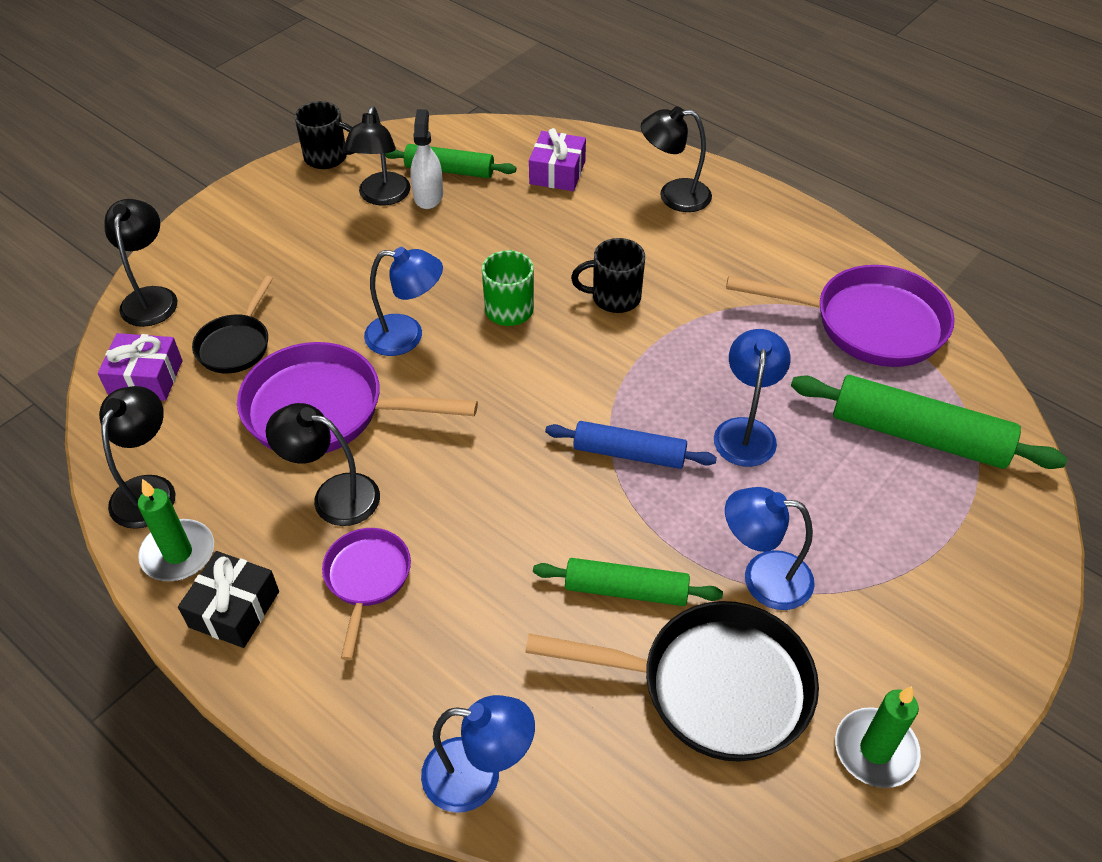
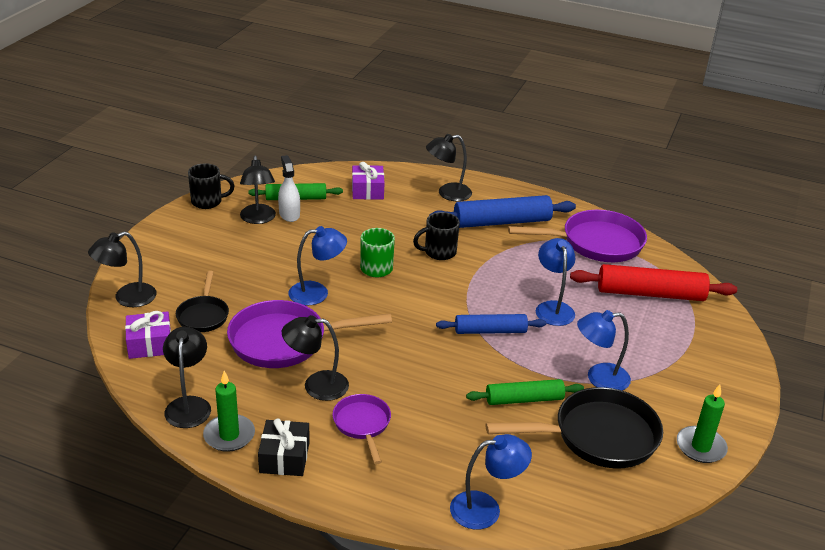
camera: 20 degrees left, 15 degrees down
(151, 297) = (127, 298): black lamp -> black lamp turned 105 degrees counterclockwise
(734, 260) = (502, 222): none -> blue rolling pin
(918, 435) = (650, 294): green rolling pin -> red rolling pin

